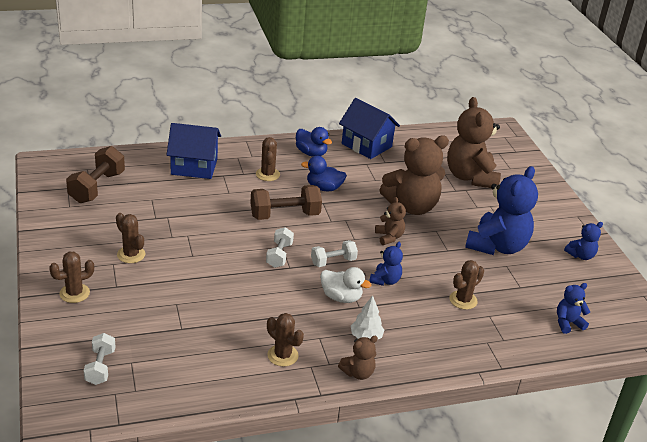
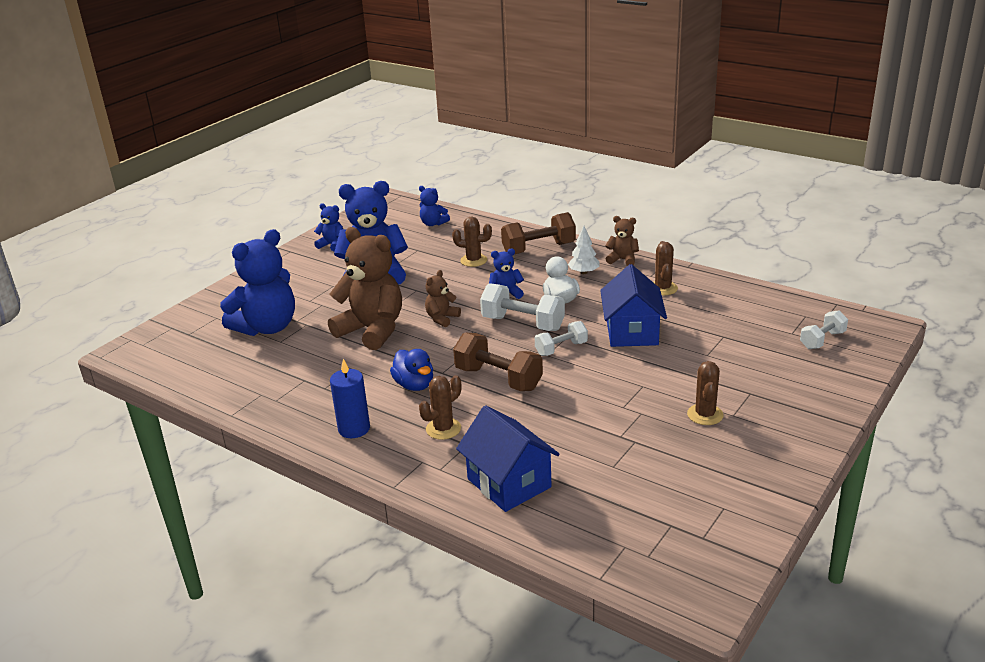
camera: 125 degrees left, 5 degrees down
(74, 293) = (799, 405): brown cactus -> none
(97, 187) = (663, 517): brown dumbbell -> brown dumbbell (538, 249)
(311, 153) = (354, 429): blue duck -> blue candle
(333, 261) = (523, 323): white dumbbell -> white dumbbell, size x1.63
(366, 145) = (282, 406): blue house -> blue house (632, 332)
(470, 177) = (267, 327): brown teddy bear -> blue teddy bear

